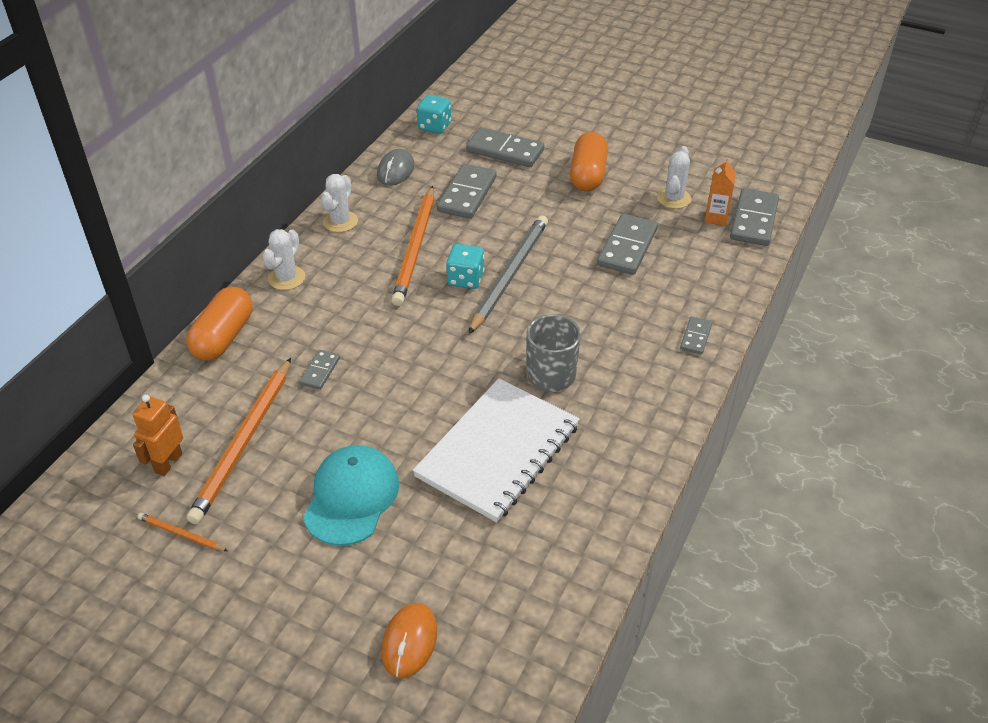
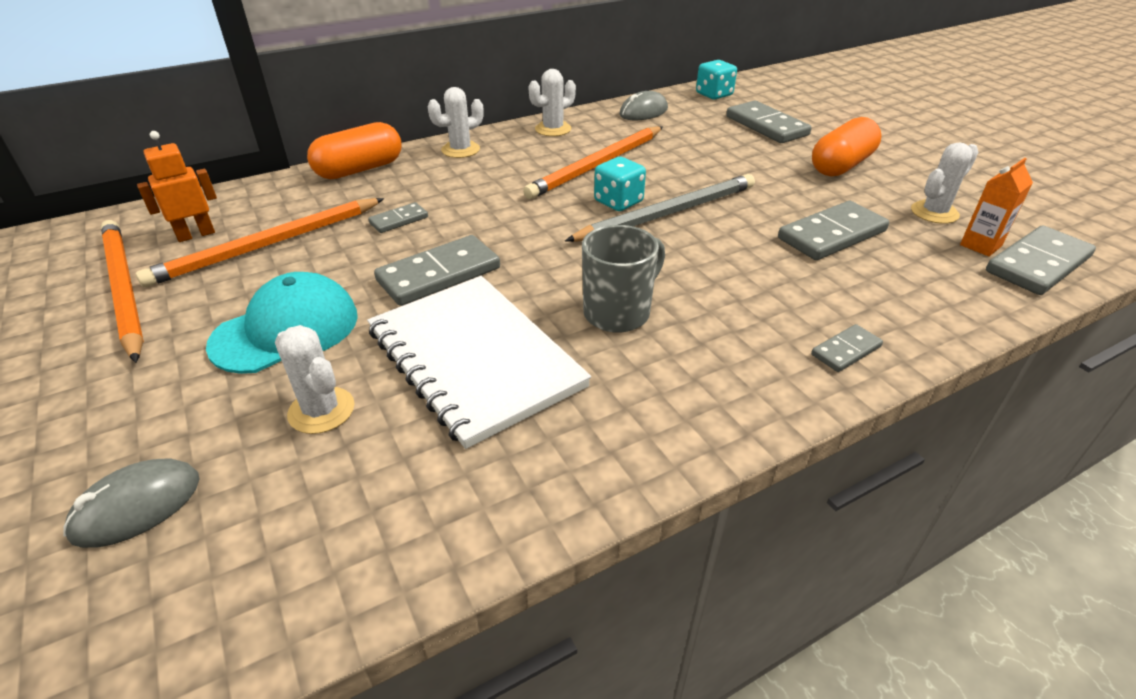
camera: 35 degrees right, 5 degrees down
(181, 534) = (124, 290): orange pencil -> orange pencil, size x2.24
(409, 642) = (137, 506): orange mouse -> grey mouse
(444, 533) = (321, 410): none -> white cactus
(467, 194) = (693, 144): grey domino -> grey domino (439, 275)
(498, 451) = (474, 359): white notebook -> white notebook turned 75 degrees clockwise

